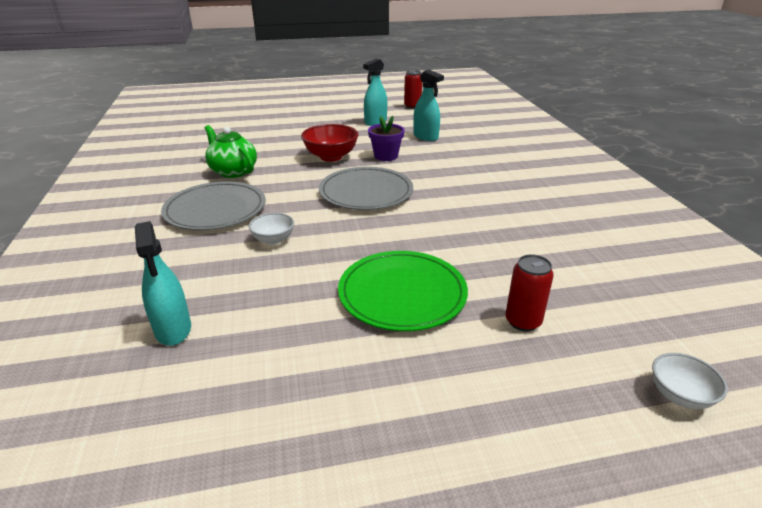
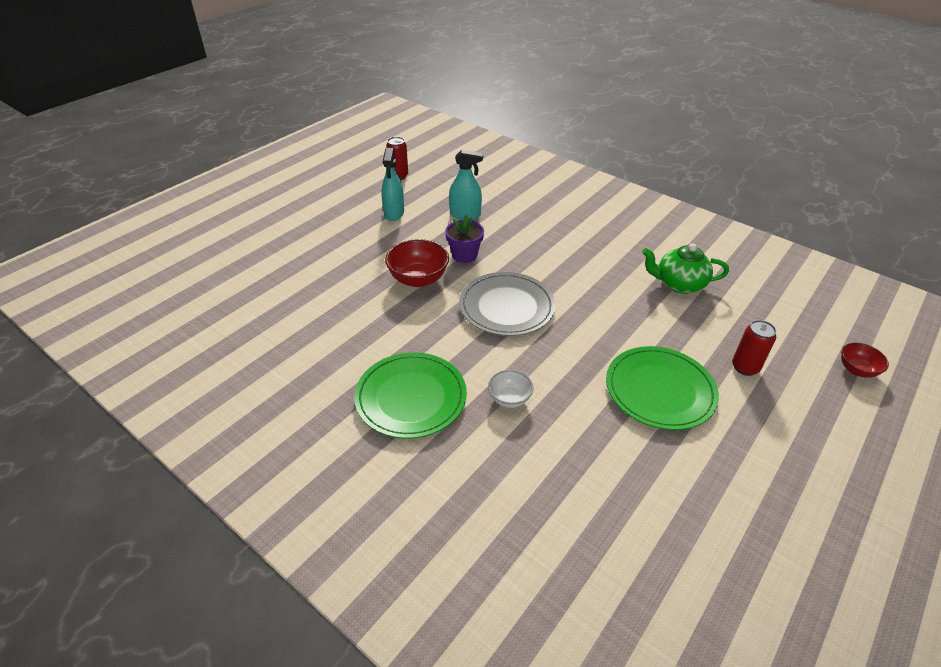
camera: 40 degrees left, 10 degrees up
(173, 329) = (566, 525): turquoise spray bottle -> none
(215, 209) = (411, 397): grey plate -> green plate
(233, 171) = (353, 344): green teapot -> green teapot (679, 284)
(679, 396) = (856, 370): white bowl -> red bowl

